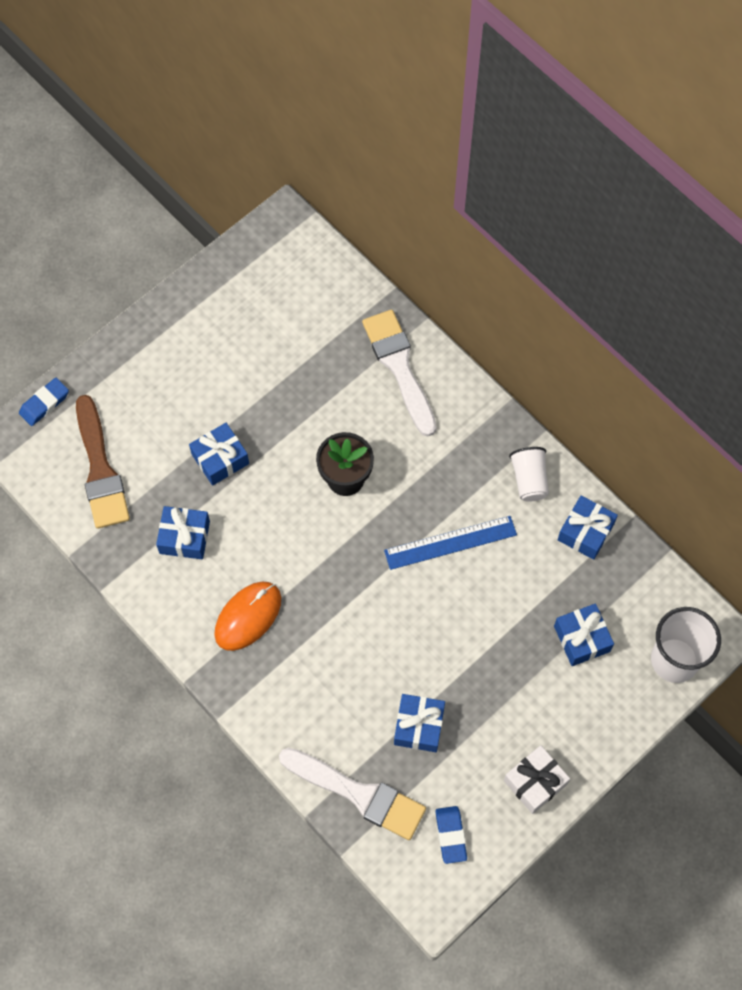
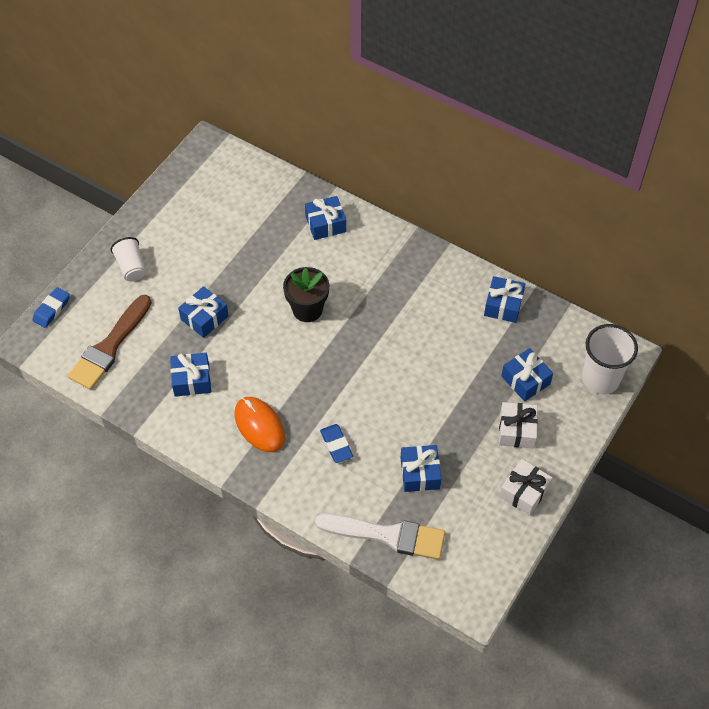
camera: 15 degrees left, 10 degrees down
(100, 469) = (110, 346): brown brush -> brown brush turned 60 degrees clockwise
(248, 616) = (259, 425): orange mouse -> orange mouse turned 60 degrees counterclockwise
(399, 367) = (325, 224): white brush -> blue gift
(450, 542) = (402, 336): blue ruler -> none
(450, 835) = (470, 548): blue eraser -> blue eraser (336, 445)
(529, 480) = (449, 279): white cup -> white cup (131, 267)
(550, 701) = (516, 430): none -> white gift

